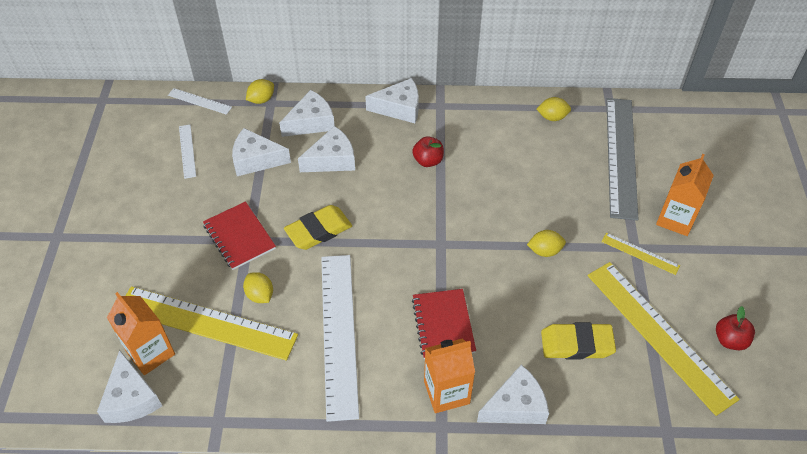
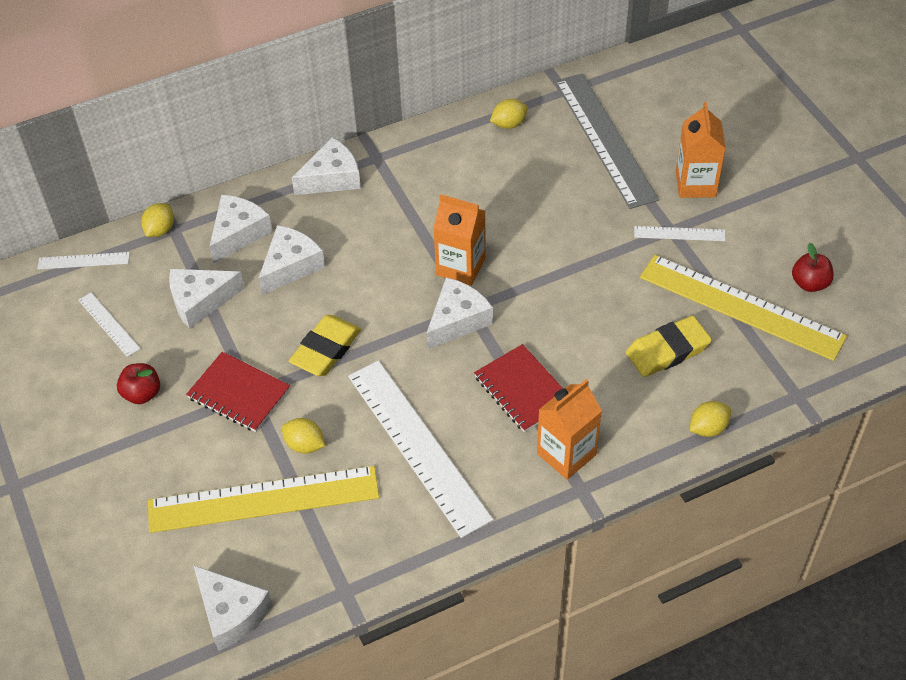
camera: 25 degrees left, 0 degrees up
(150, 353) = (220, 558): orange carton -> orange carton (460, 267)
(428, 161) = (401, 224): red apple -> red apple (142, 394)
(516, 406) = (642, 436): white cheese -> white cheese (457, 320)
(544, 251) = (582, 270): yellow lemon -> yellow lemon (708, 428)
(640, 253) = (679, 233): yellow ruler -> white ruler

